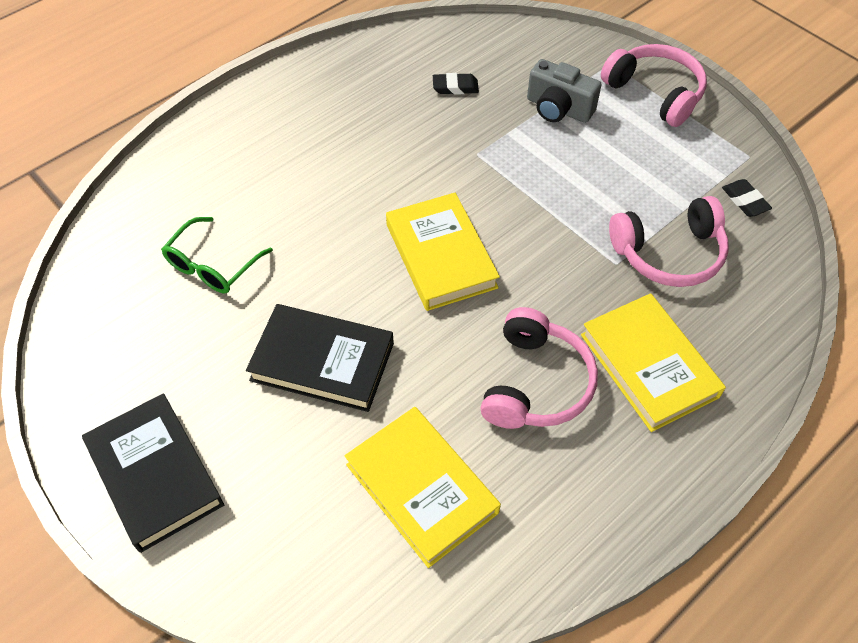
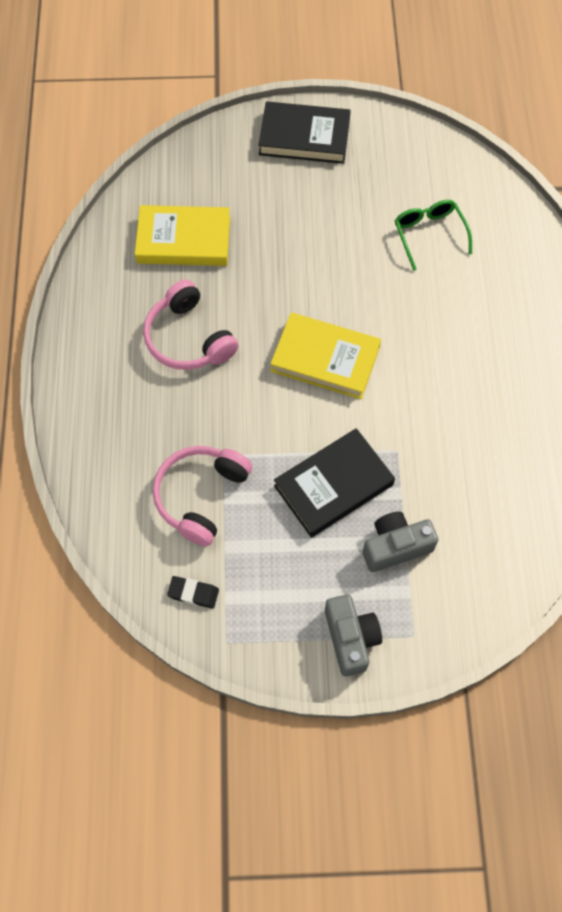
camera: 130 degrees right, 10 degrees up
(322, 361) = (305, 246): black book -> black book (333, 485)
(455, 87) = (482, 491): black eraser -> none
(648, 365) = (140, 407): yellow book -> none
(655, 93) = (350, 638): pink headphones -> grey camera

